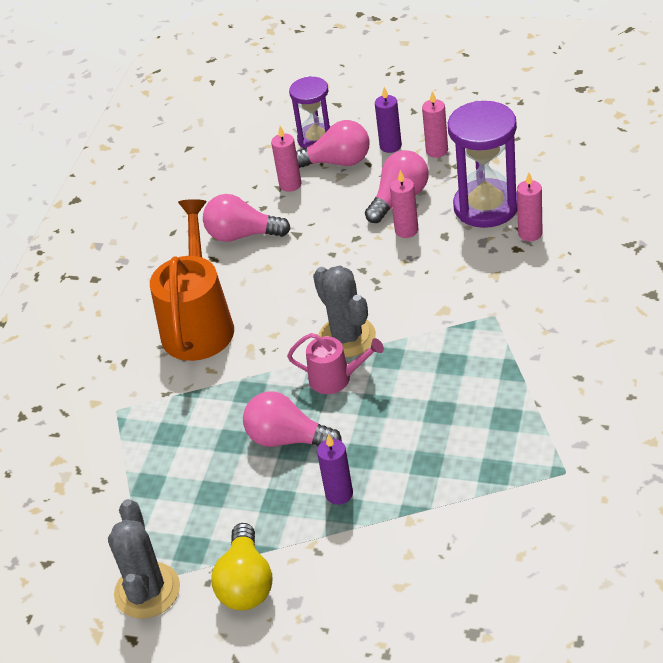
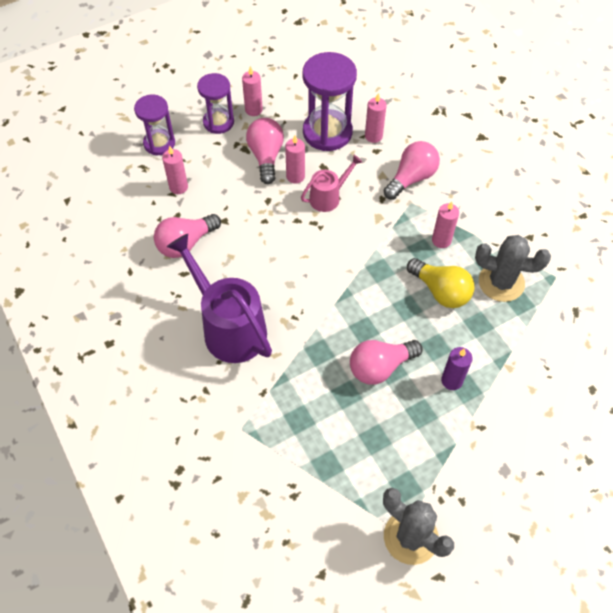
camera: 50 degrees left, 15 degrees up
(198, 324) = (228, 327): orange watering can -> purple watering can
(246, 583) = (464, 481): yellow light bulb -> yellow light bulb (441, 291)
(336, 378) = (364, 305): pink watering can -> pink watering can (328, 197)
(337, 162) = (194, 153): pink light bulb -> pink light bulb (411, 178)
(347, 337) = (339, 273): grey cactus -> grey cactus (501, 282)
(390, 146) = (218, 122): purple candle -> purple hourglass
(482, 367) = (441, 240): none -> pink candle

